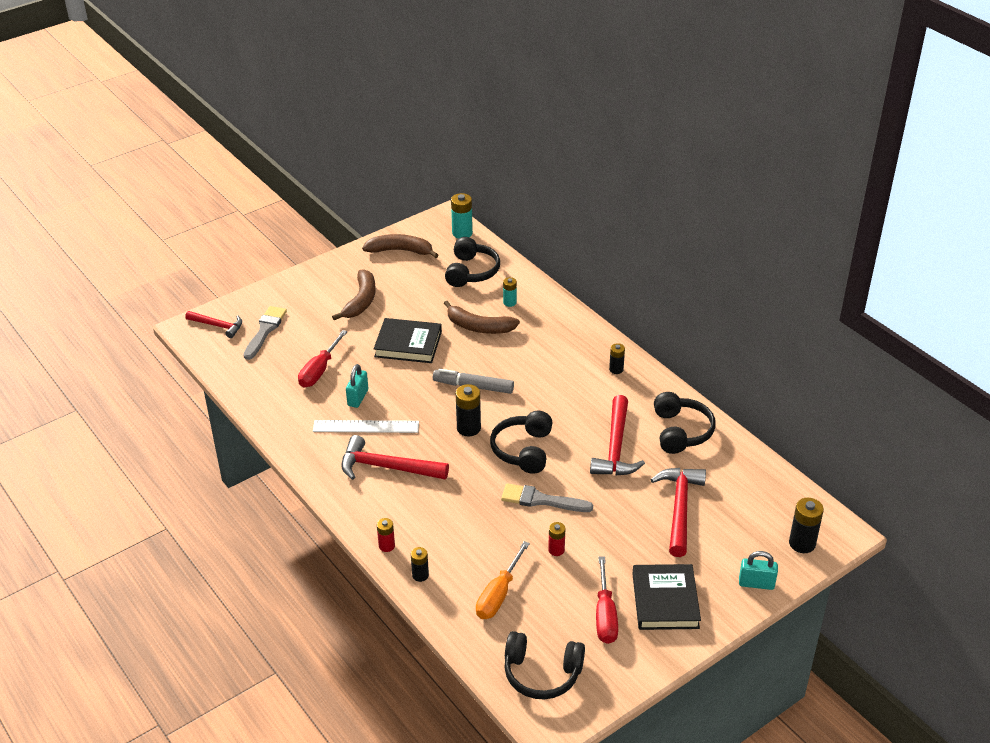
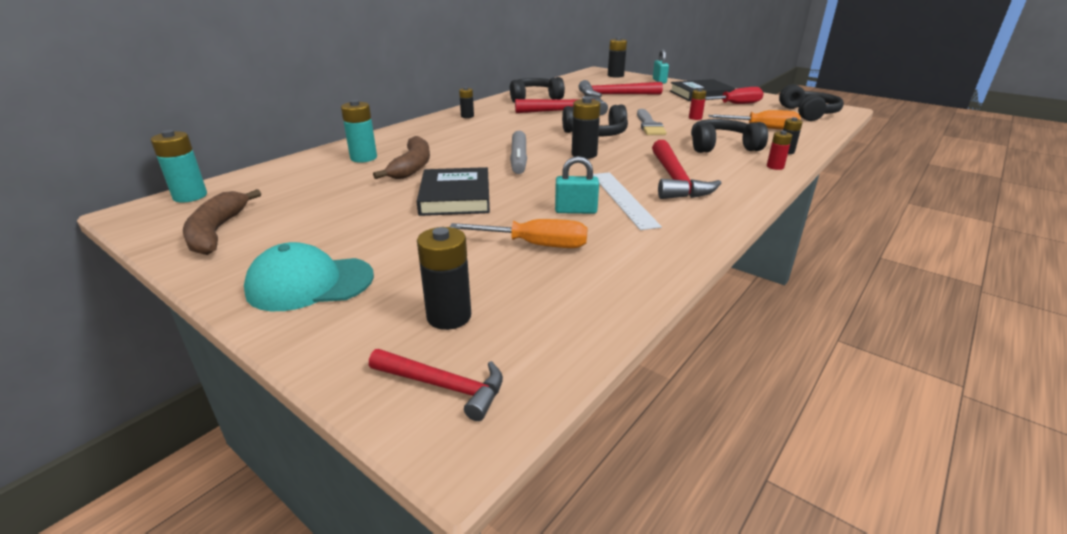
camera: 105 degrees left, 10 degrees down
(217, 326) = (443, 386): red hammer -> red hammer turned 105 degrees clockwise
(265, 331) = (449, 316): grey brush -> black battery
(319, 370) = (535, 245): red screwdriver -> orange screwdriver
(321, 287) = (310, 283): none -> turquoise cap
(361, 301) = (355, 241): brown banana -> none
(471, 272) = (293, 181): black headphones -> black headphones (722, 147)
(509, 302) = (363, 158): turquoise battery -> turquoise battery, size x1.62

